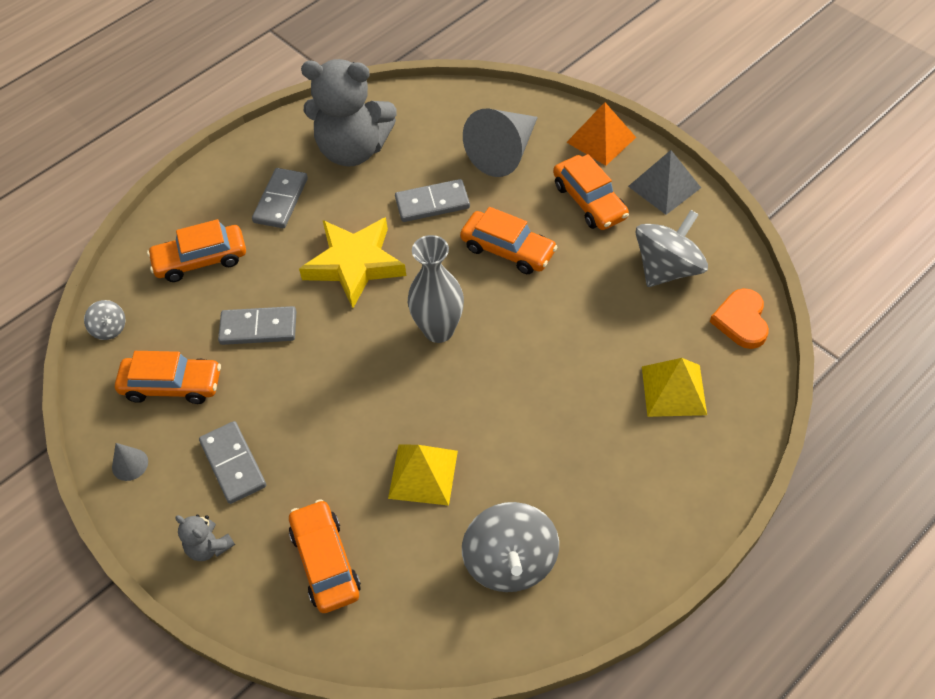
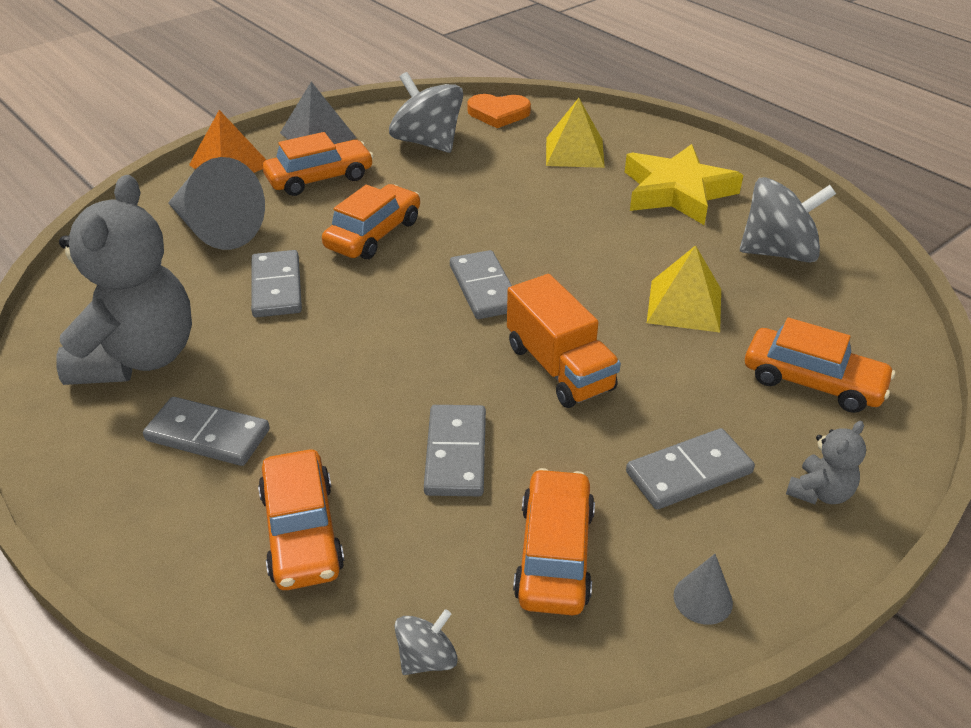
camera: 90 degrees left, 15 degrees down
(325, 562) = (812, 382): orange car -> orange car turned 135 degrees counterclockwise
(343, 384) = (559, 368): none -> orange truck
(354, 264) = (361, 357): yellow star -> yellow star (677, 192)
(439, 330) = (484, 288): grey vase -> grey domino

